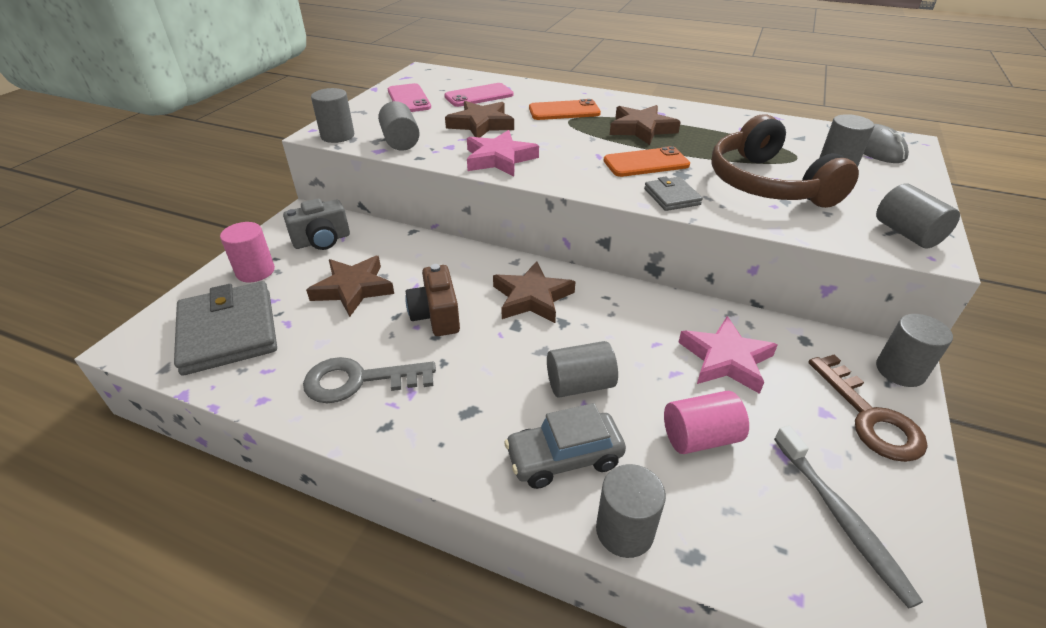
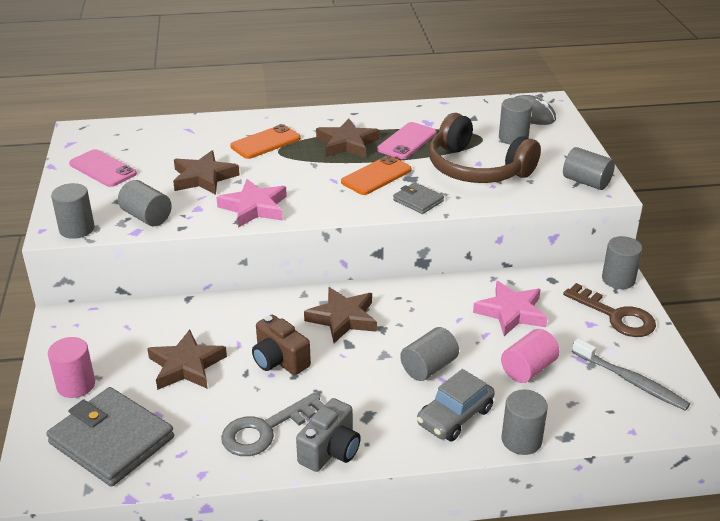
camera: 30 degrees left, 5 degrees down
(322, 241) = (110, 336): grey camera -> grey camera (330, 451)
(479, 96) = (170, 146): pink phone -> pink phone (407, 141)

